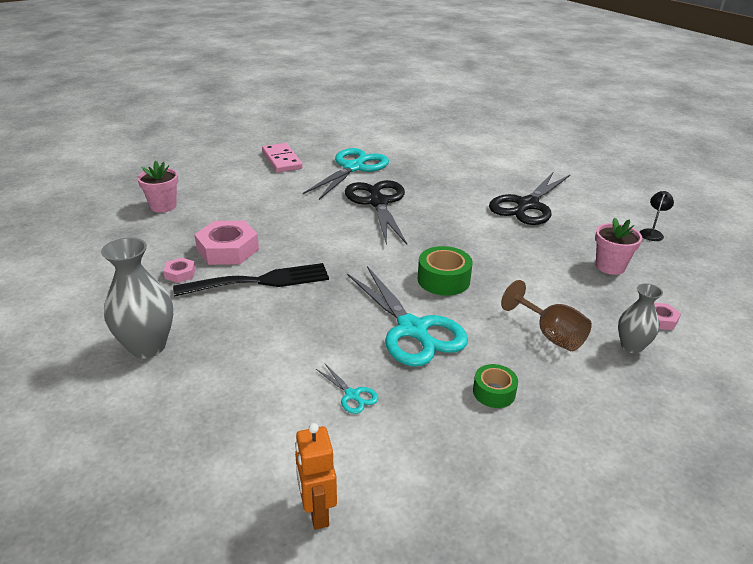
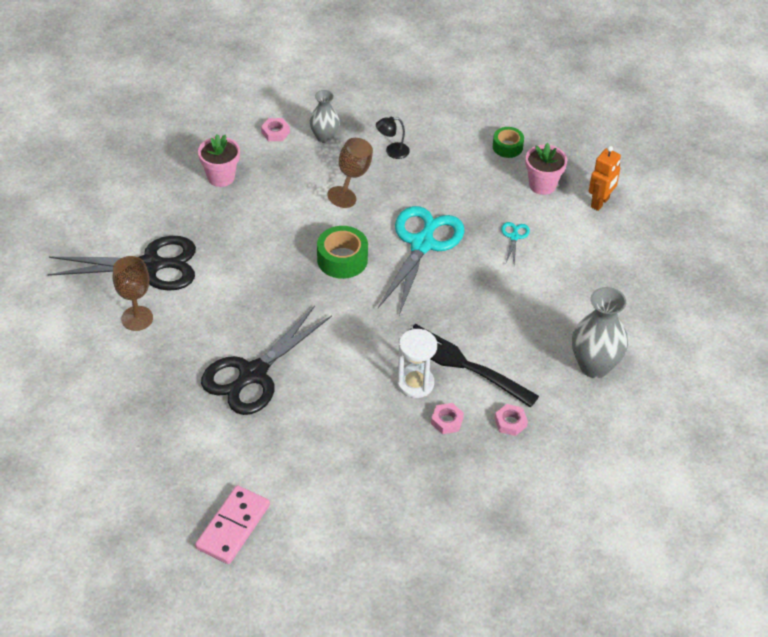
camera: 130 degrees left, 15 degrees up
(163, 206) = (436, 539): pink flower pot -> pink flower pot (542, 185)
(228, 249) = (447, 421): pink nut -> pink nut, size x0.49
(277, 253) = (415, 383): none -> white hourglass
(353, 168) = (190, 446): turquoise scissors -> none
(479, 186) = (137, 318): none -> brown goblet
(494, 392) = (440, 179): green tape -> green tape (507, 147)
(652, 233) = (130, 170): black lamp -> black lamp (392, 151)

